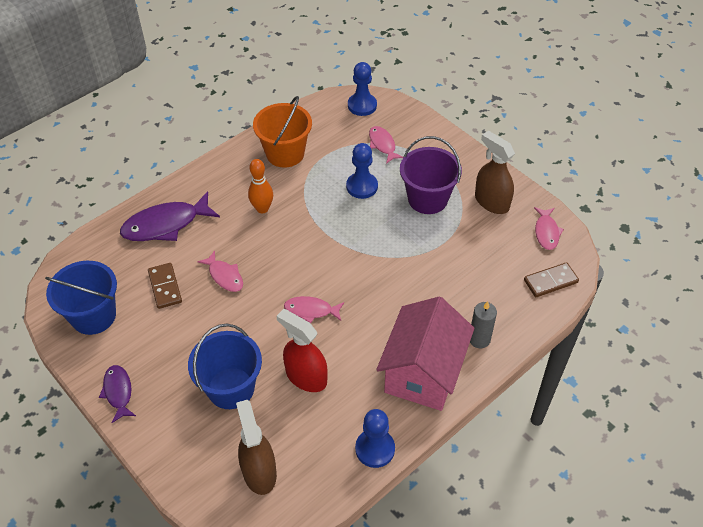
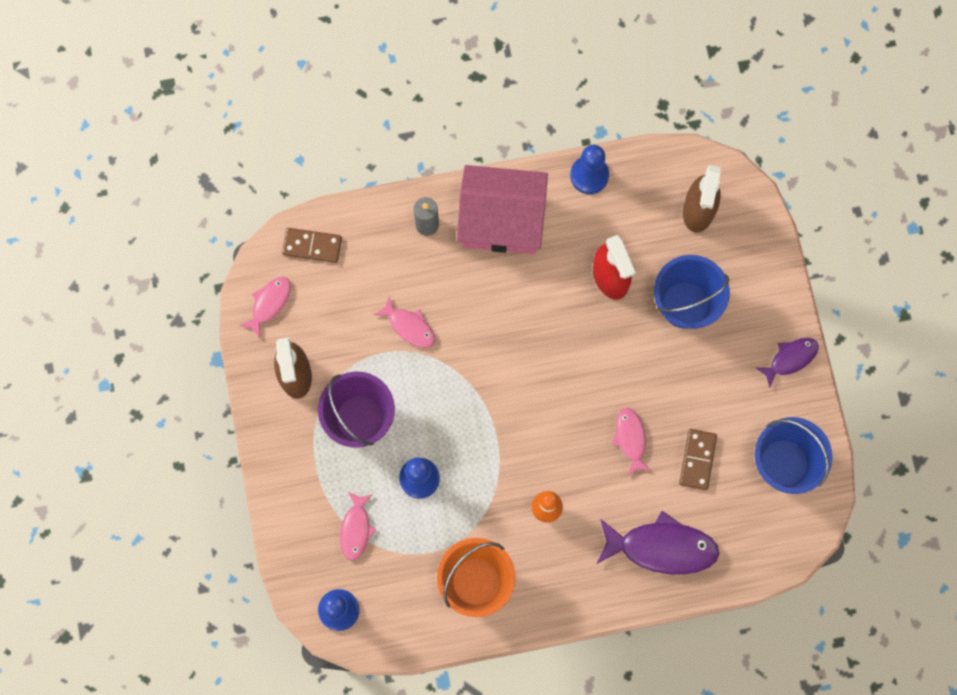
camera: 150 degrees left, 25 degrees up
(118, 392) = (790, 359): purple fish -> purple fish turned 135 degrees counterclockwise
(311, 310) = (566, 347): pink fish -> pink fish (409, 326)
(423, 373) = (501, 221): pink house -> pink house turned 45 degrees clockwise

